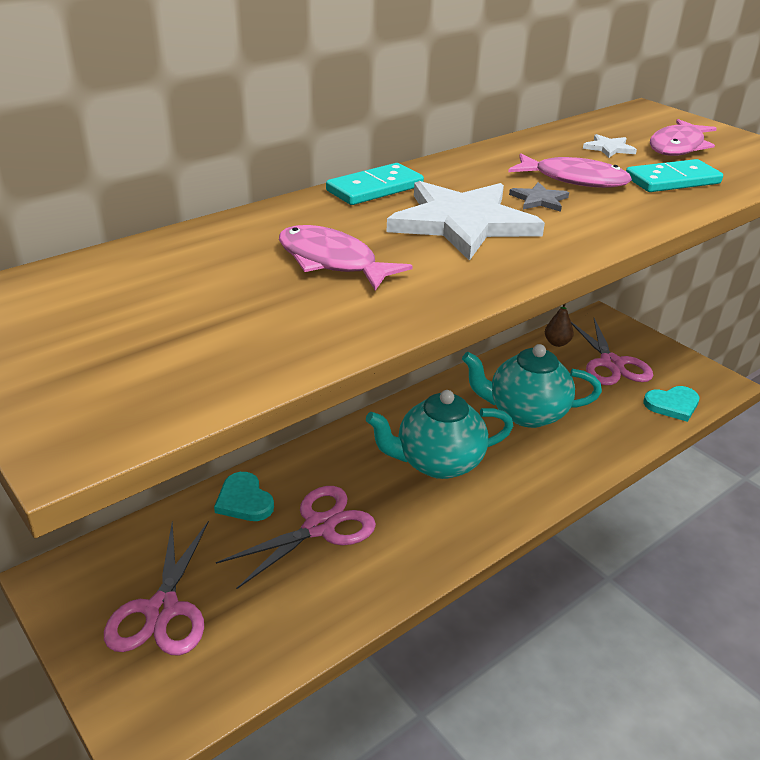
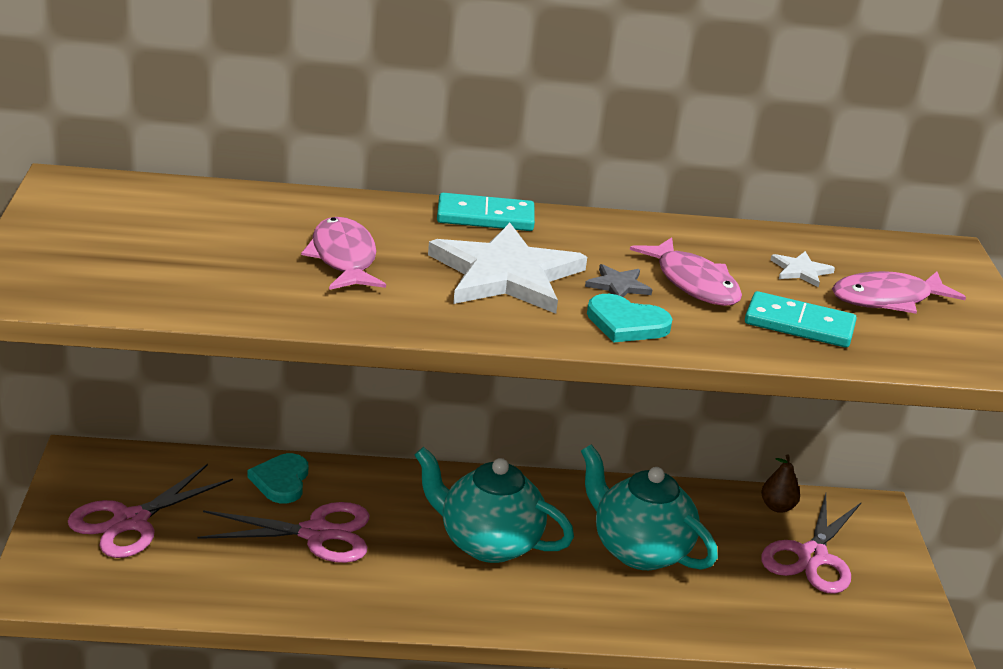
camera: 35 degrees right, 5 degrees down
(672, 405) = (823, 629): turquoise heart -> turquoise heart (626, 323)

